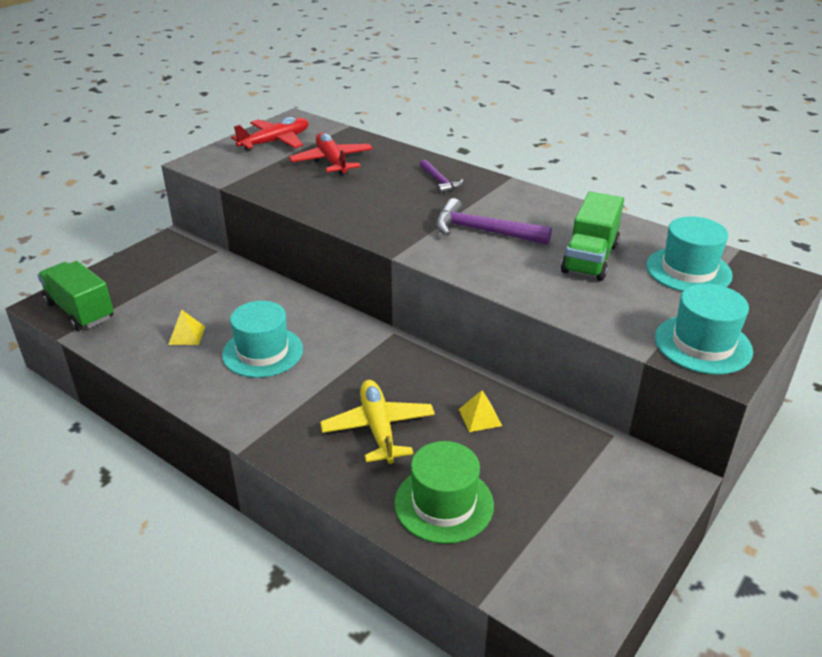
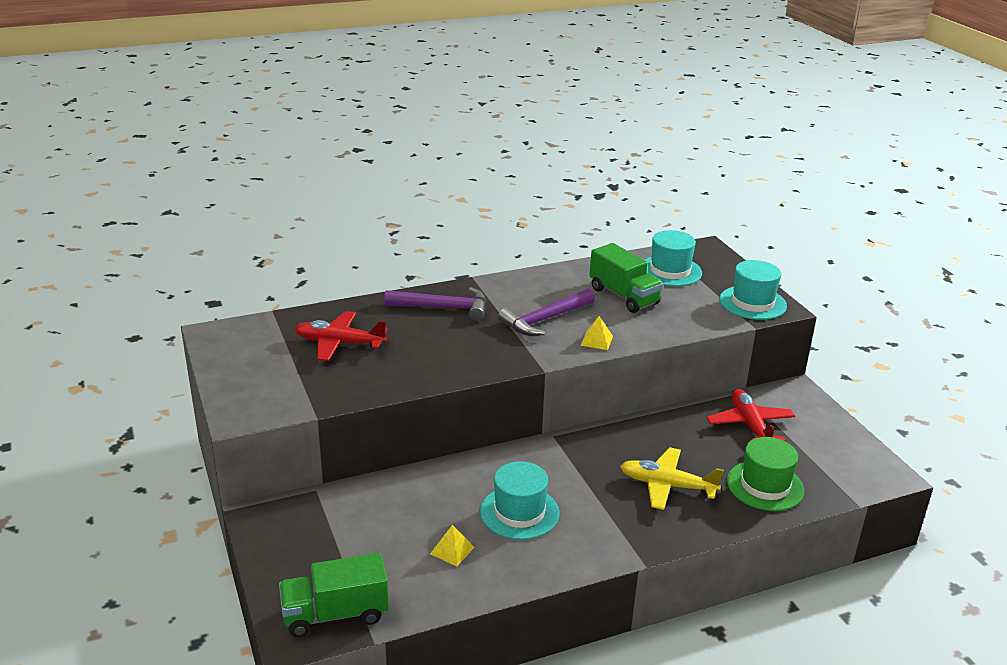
camera: 60 degrees left, 5 degrees down
(275, 142) = (253, 359): red plane -> red plane (750, 425)
(440, 182) = (443, 308): purple hammer -> purple hammer, size x1.68
(480, 417) = (688, 436): yellow pyramid -> yellow pyramid (596, 340)

